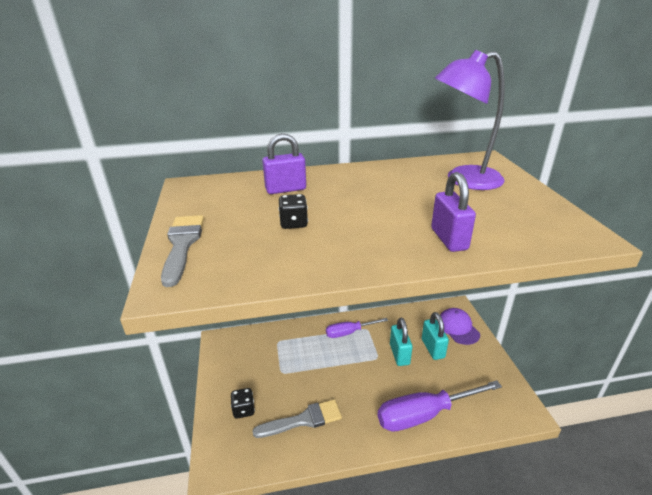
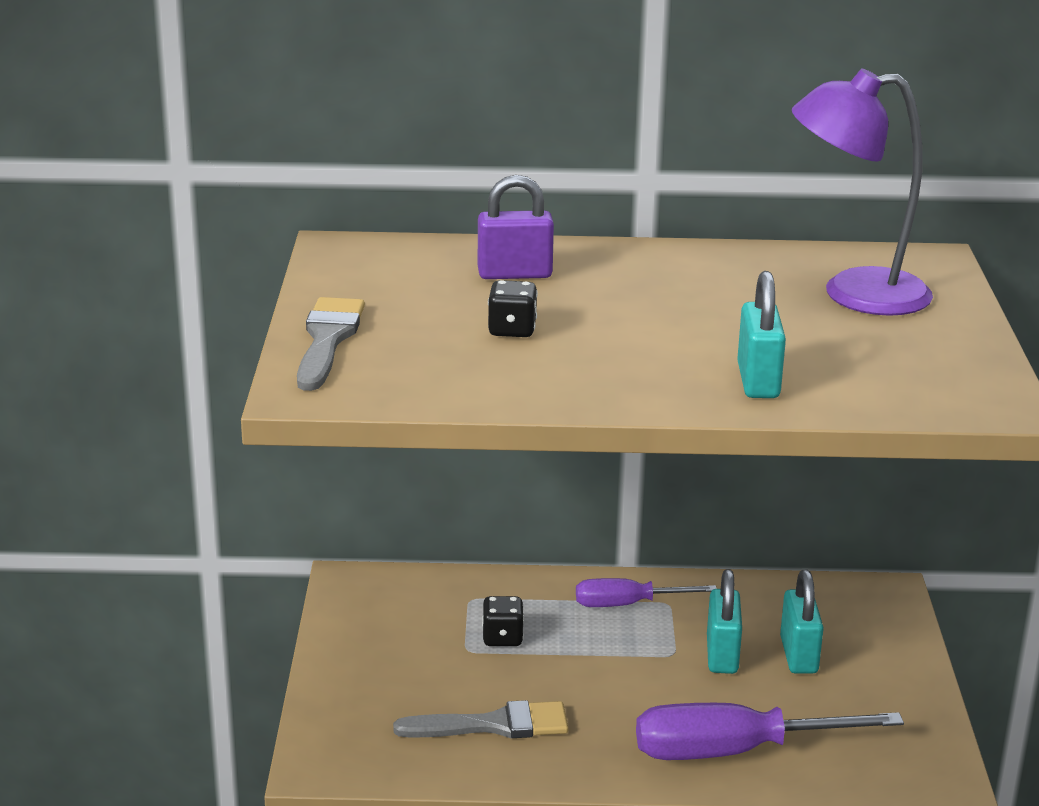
camera: 10 degrees right, 5 degrees down
(244, 410) = (382, 694): black dice -> black dice (502, 638)
(449, 239) = (758, 381): purple padlock -> turquoise padlock
(458, 328) = (872, 628): purple cap -> none

